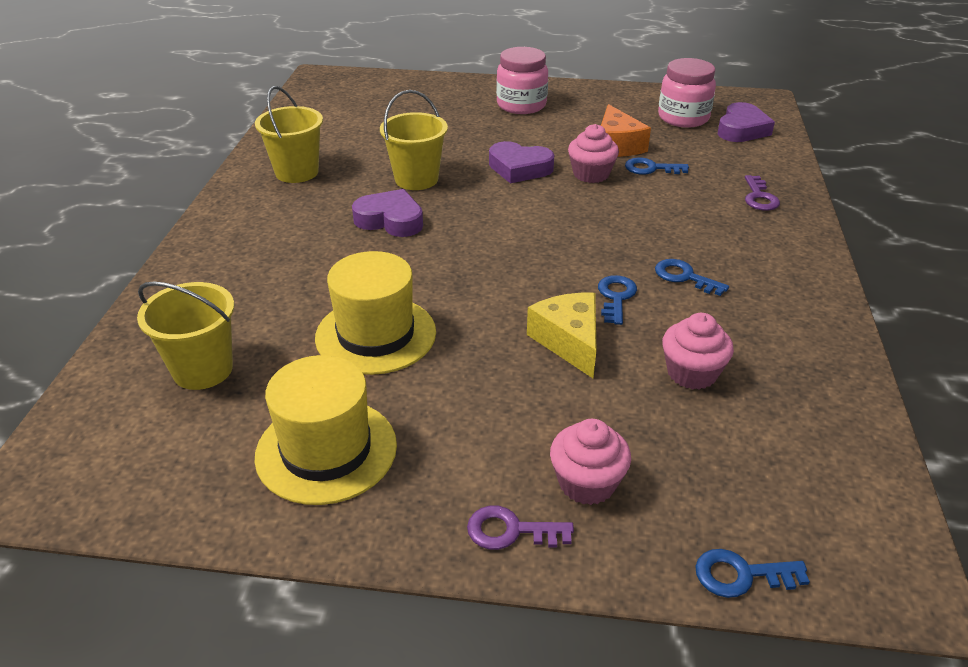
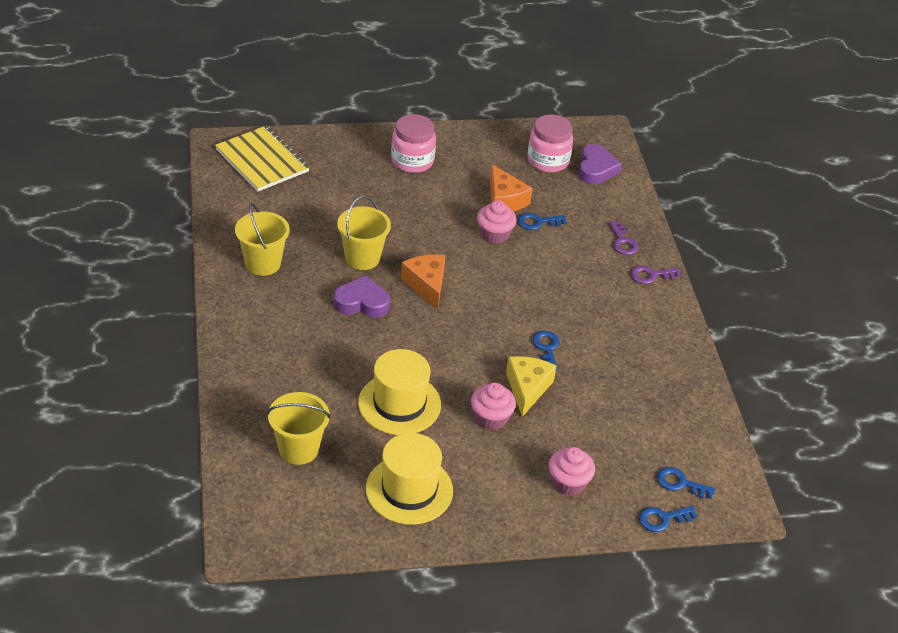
camera: 20 degrees left, 5 degrees up
(356, 91) = (262, 161): none -> yellow notebook
(482, 212) = (426, 285): none -> orange cheese
(511, 531) = (536, 518): purple key -> purple key (651, 275)
(519, 168) = (438, 235): purple heart -> none
(569, 341) = (527, 388): yellow cheese -> yellow cheese turned 45 degrees clockwise
(684, 277) = (587, 324): blue key -> blue key (680, 483)
(691, 373) = (609, 399): pink cupcake -> pink cupcake (491, 418)

